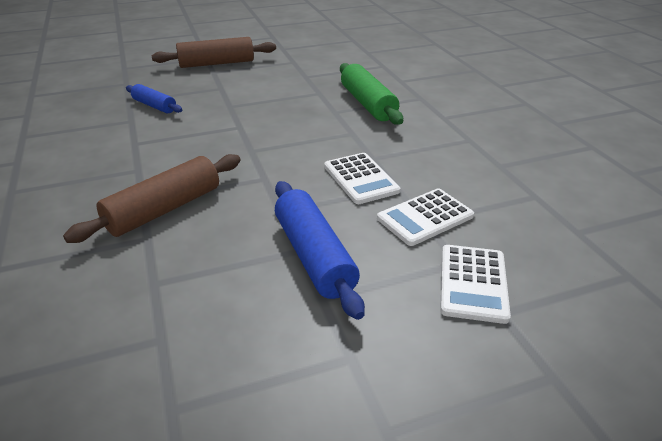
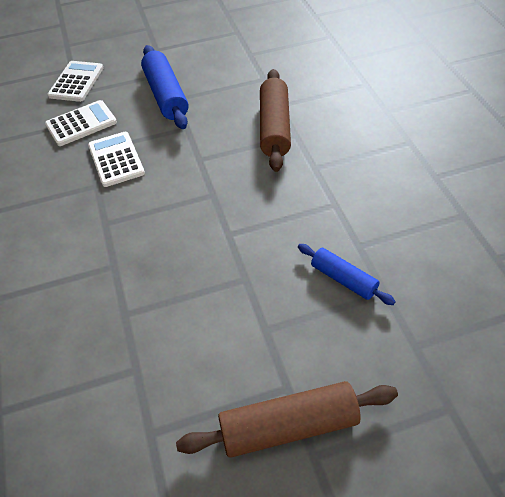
camera: 175 degrees left, 15 degrees up
(164, 209) = (275, 127): brown rolling pin -> brown rolling pin turned 45 degrees counterclockwise
(368, 104) = (67, 284): green rolling pin -> none

